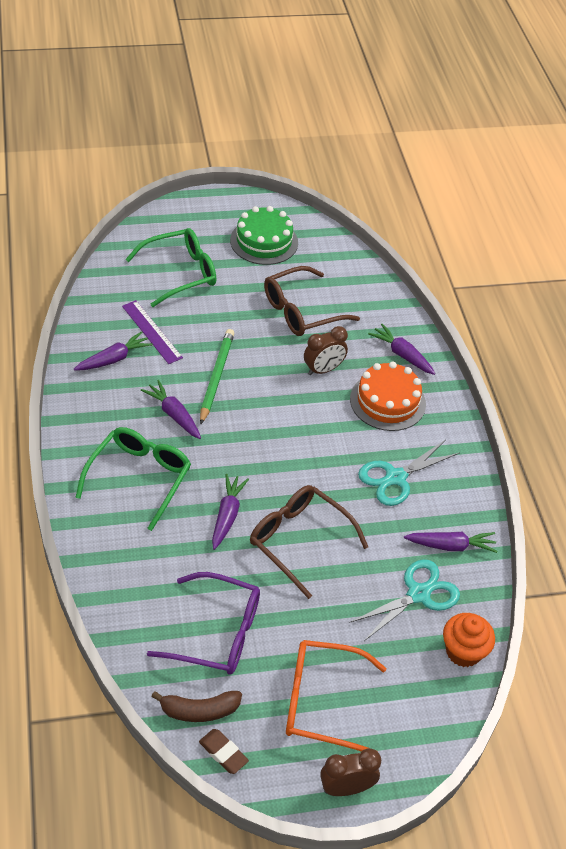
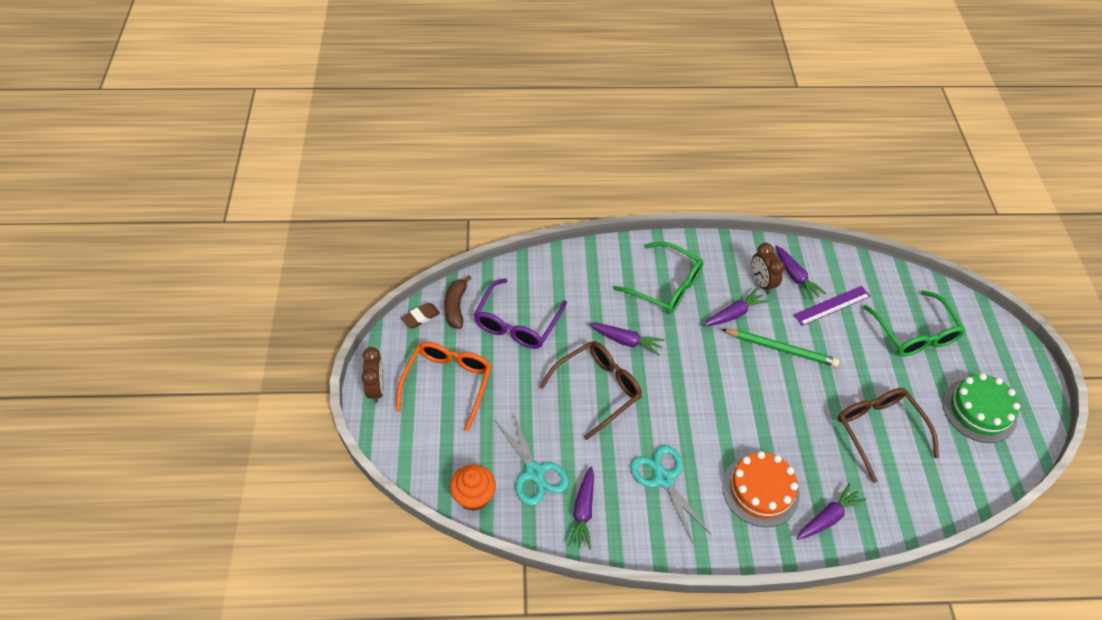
camera: 100 degrees right, 5 degrees up
(323, 370) = (798, 438): brown clock -> brown clock (761, 283)

